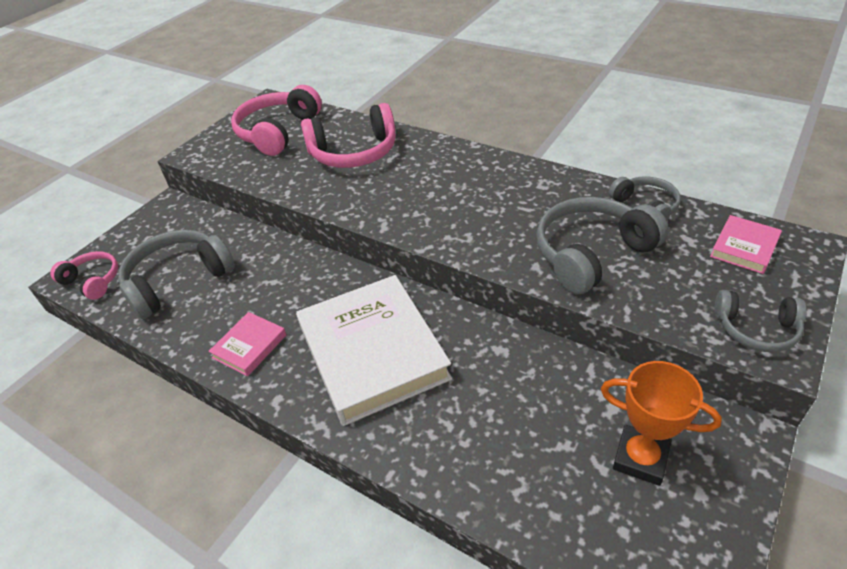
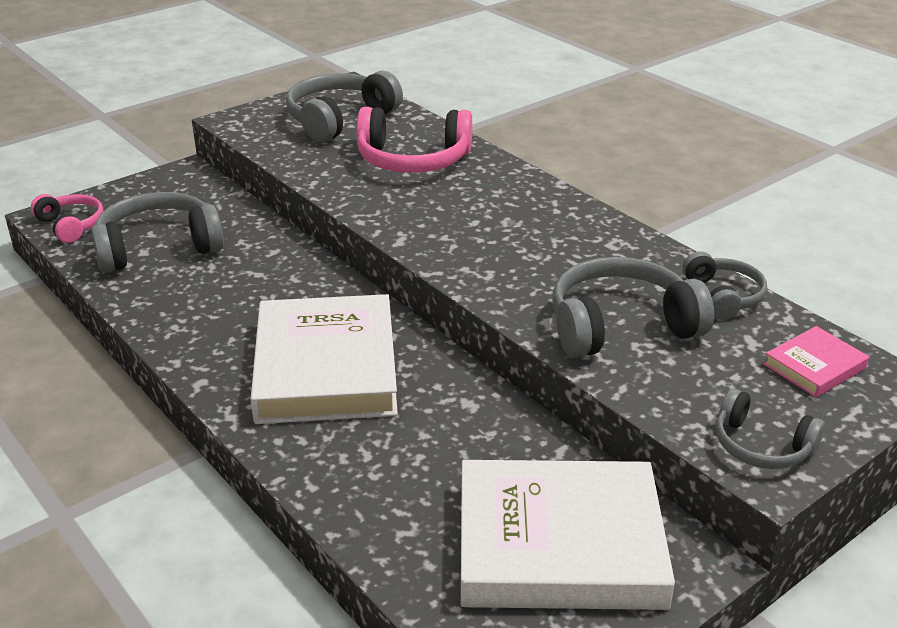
camera: 15 degrees right, 10 degrees down
(249, 346) = (199, 327): pink book -> none
(278, 132) = (339, 119): pink headphones -> grey headphones
(640, 458) = (559, 545): orange trophy -> white book

